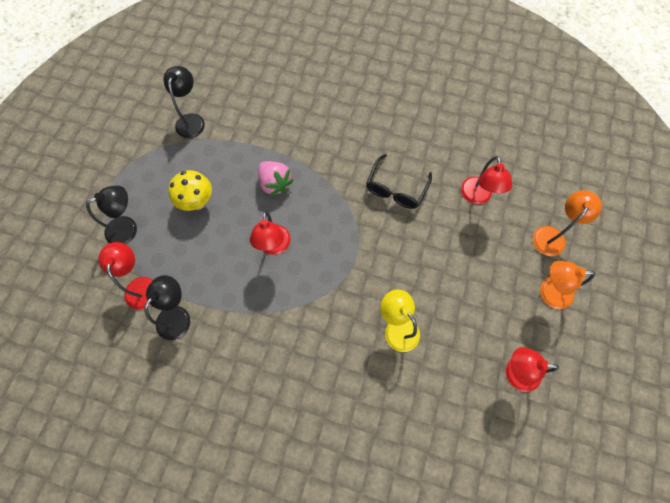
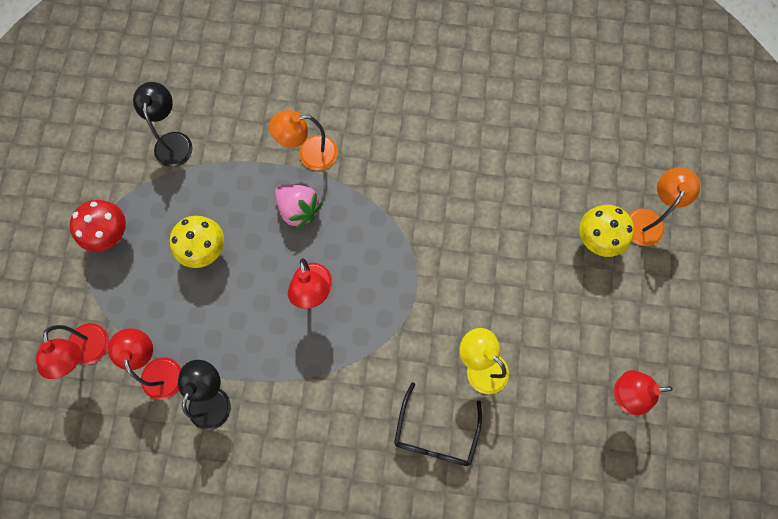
camera: 10 degrees left, 5 degrees up
(128, 228) = (125, 298): black lamp -> none
(129, 179) = (111, 235): none -> red mushroom
(396, 189) = (450, 191): black glasses -> black glasses (435, 434)
(477, 197) = (551, 185): red lamp -> red lamp (89, 353)
(508, 244) = (596, 239): none -> yellow mushroom
(548, 292) = (651, 291): orange lamp -> orange lamp (309, 154)

